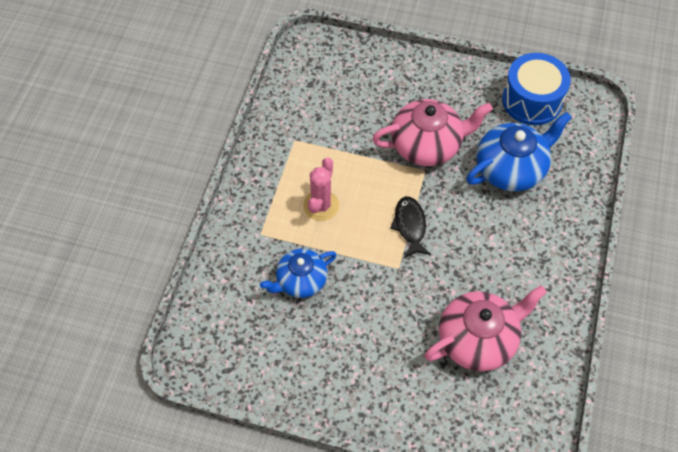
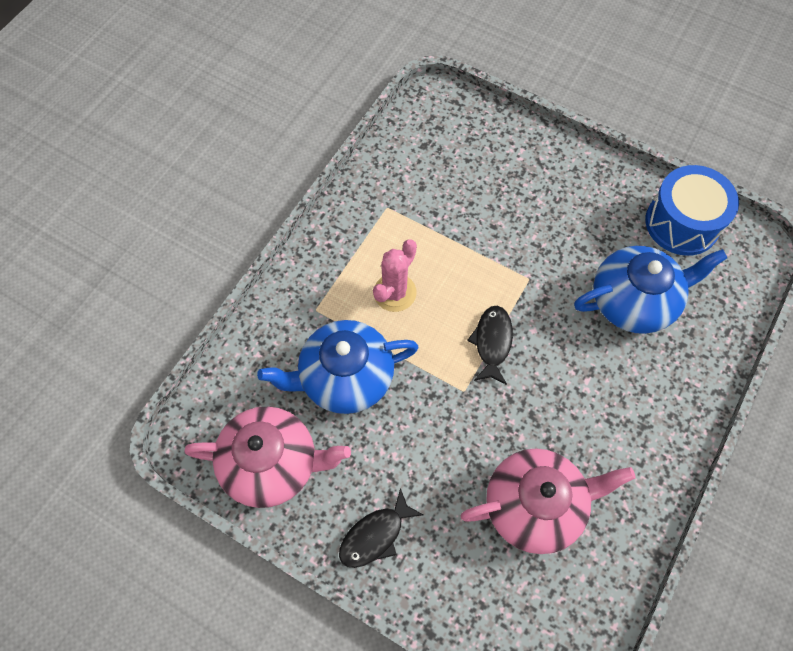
camera: 15 degrees right, 5 degrees up
(300, 281) = (345, 378): blue teapot -> blue teapot, size x1.52
(361, 393) = (375, 535): none -> black fish
(427, 145) = (540, 249): pink teapot -> pink teapot (272, 464)

